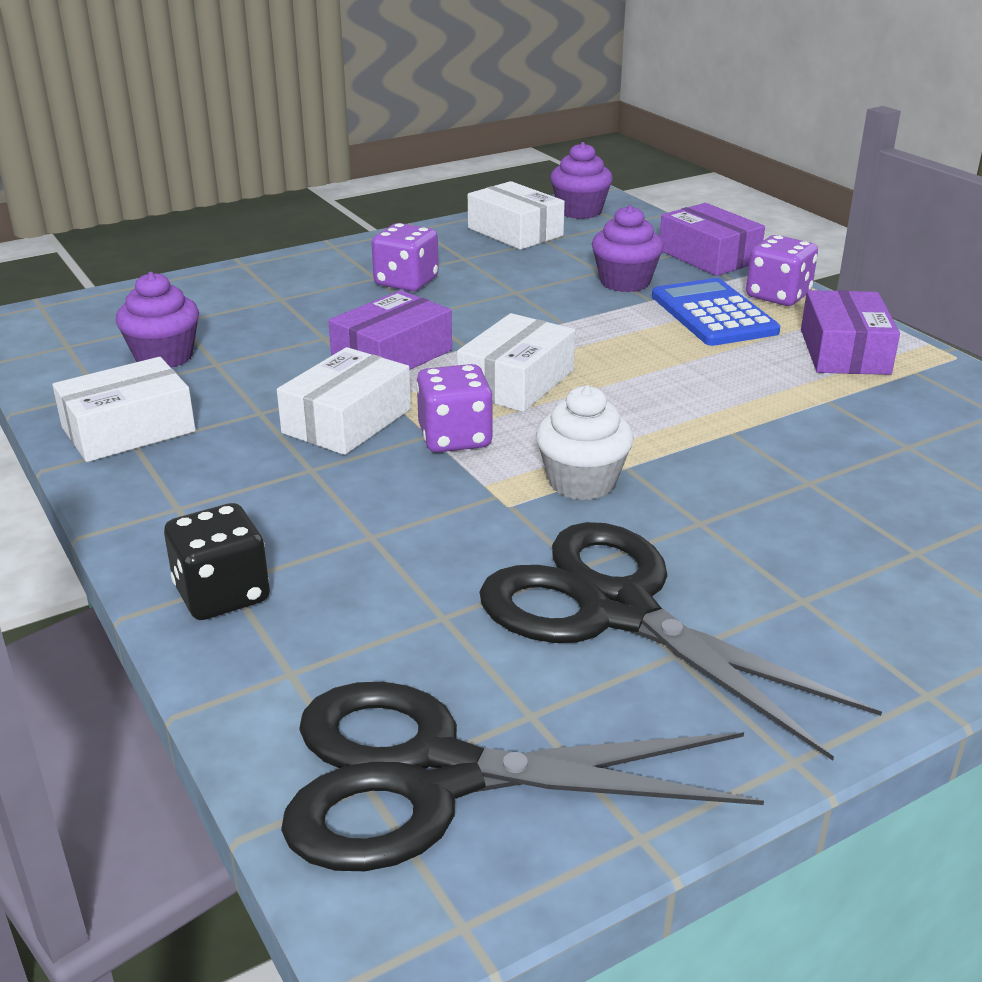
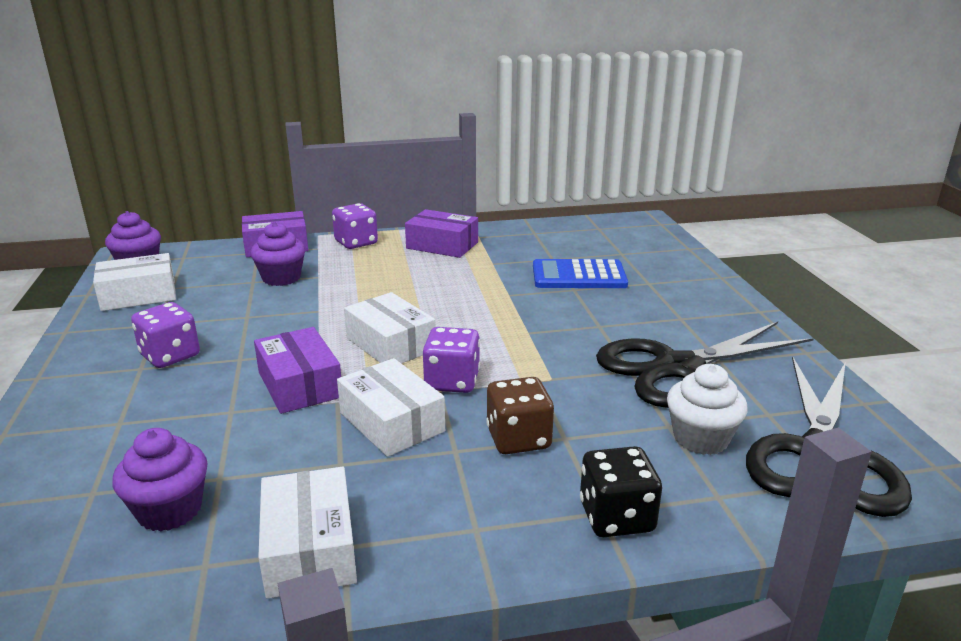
camera: 70 degrees left, 5 degrees down
(352, 504) = (518, 439): none -> brown dice
(582, 482) = (538, 349): white cupcake -> white cupcake (701, 438)
(713, 314) = (360, 264): blue calculator -> blue calculator (578, 276)

